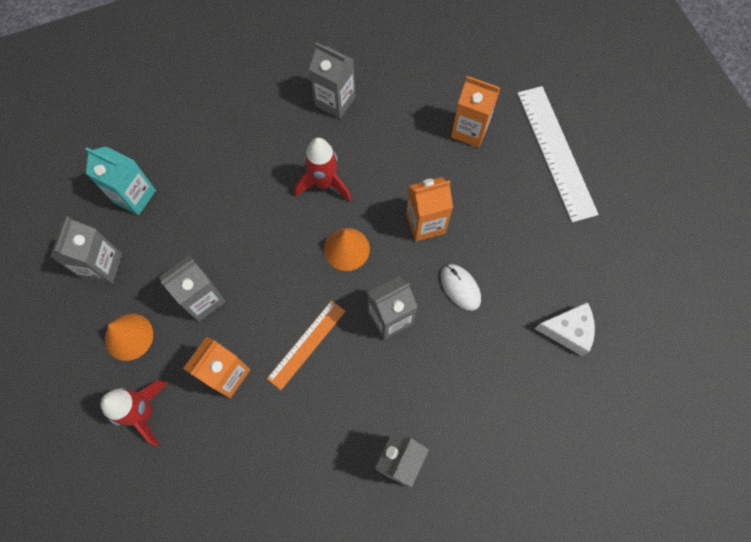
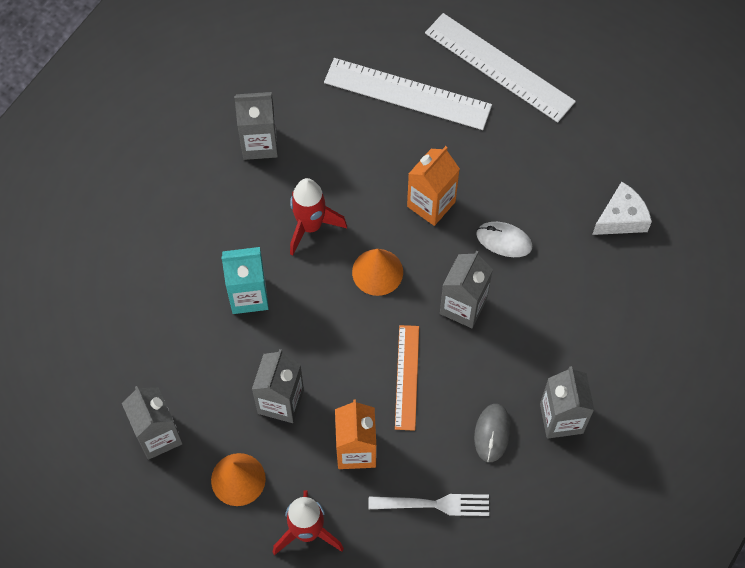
camera: 35 degrees left, 5 degrees down
(134, 196) = (135, 353): turquoise carton -> turquoise carton (248, 295)
(250, 459) = (434, 504): none -> white fork
(336, 434) = (492, 433): none -> grey mouse
(470, 130) = (407, 94): orange carton -> white ruler

